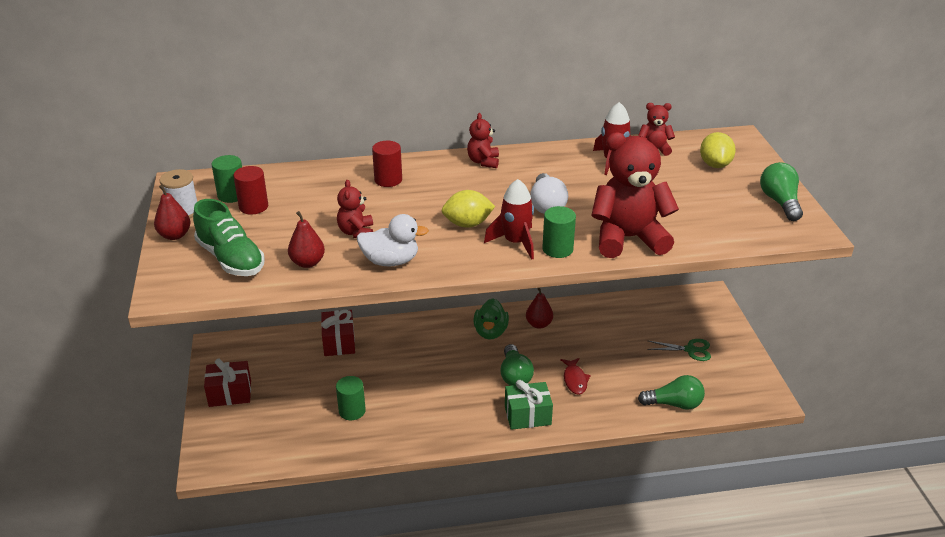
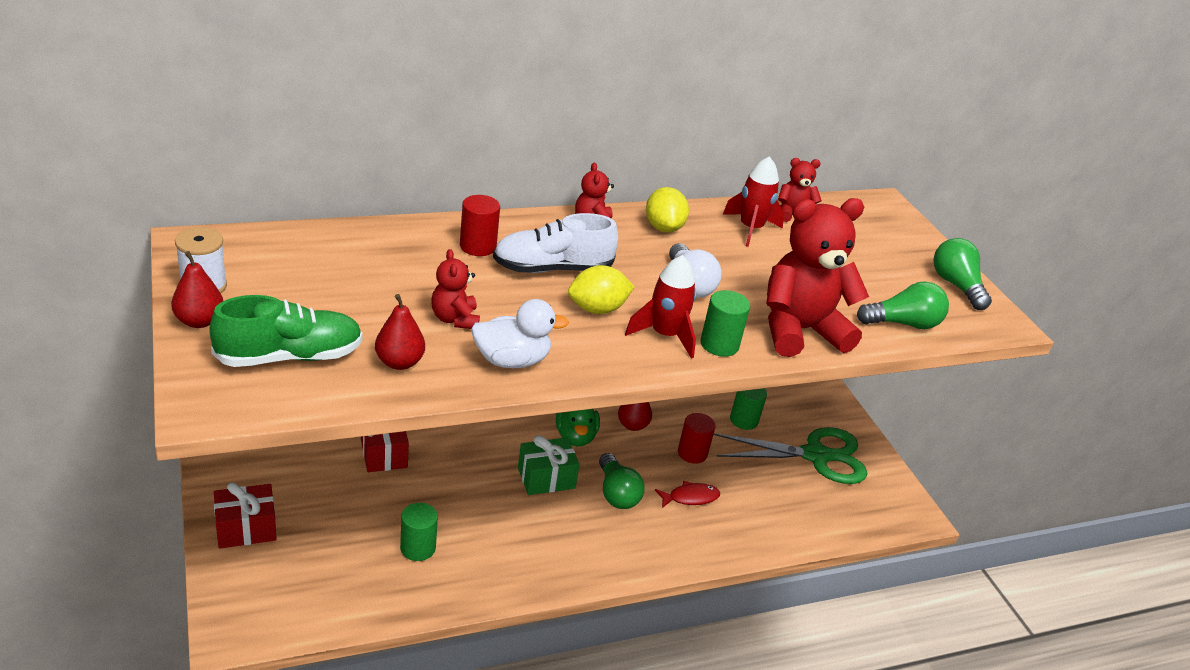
camera: 15 degrees left, 0 degrees up
(231, 259) = (289, 356): green shoe -> green shoe turned 60 degrees counterclockwise
(232, 195) = (268, 263): green cylinder -> green cylinder (744, 420)
(253, 207) = (303, 280): red cylinder -> red cylinder (692, 453)
(441, 195) = (552, 269): none -> white shoe
(527, 415) = (643, 546): green gift -> green gift (546, 478)
(575, 380) = (690, 497): red fish -> red fish turned 90 degrees counterclockwise
(674, 404) = (812, 525): green light bulb -> green light bulb (903, 324)
(690, 350) = (816, 455): green scissors -> green scissors, size x2.01
(715, 164) = (869, 236): yellow lemon -> yellow lemon (663, 228)

